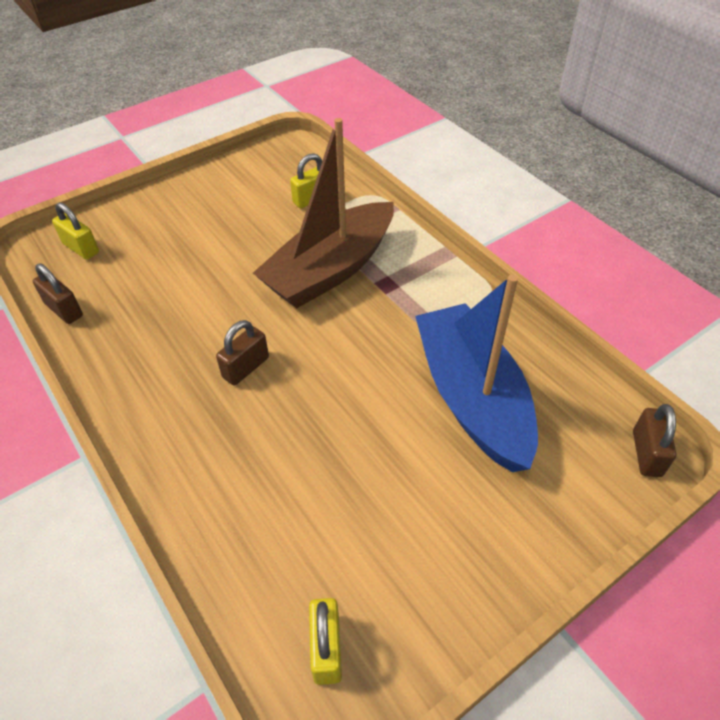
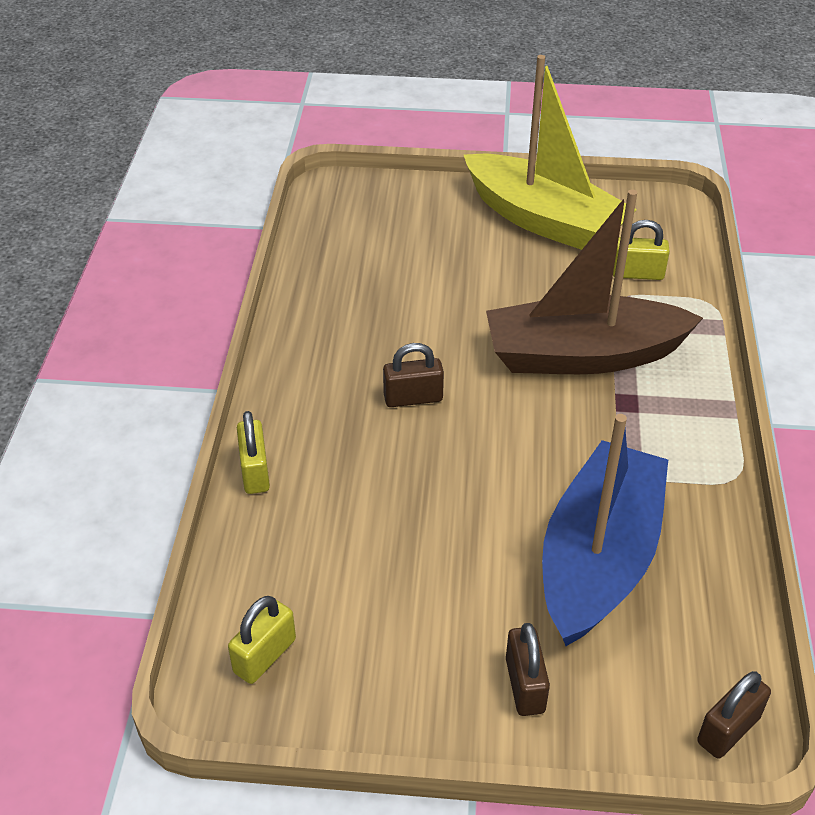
camera: 40 degrees right, 5 degrees down
(64, 310) = (308, 257): brown padlock -> brown padlock (525, 685)
(81, 248) = (370, 208): yellow padlock -> yellow padlock (255, 472)
(219, 194) = (544, 220): none -> yellow boat

